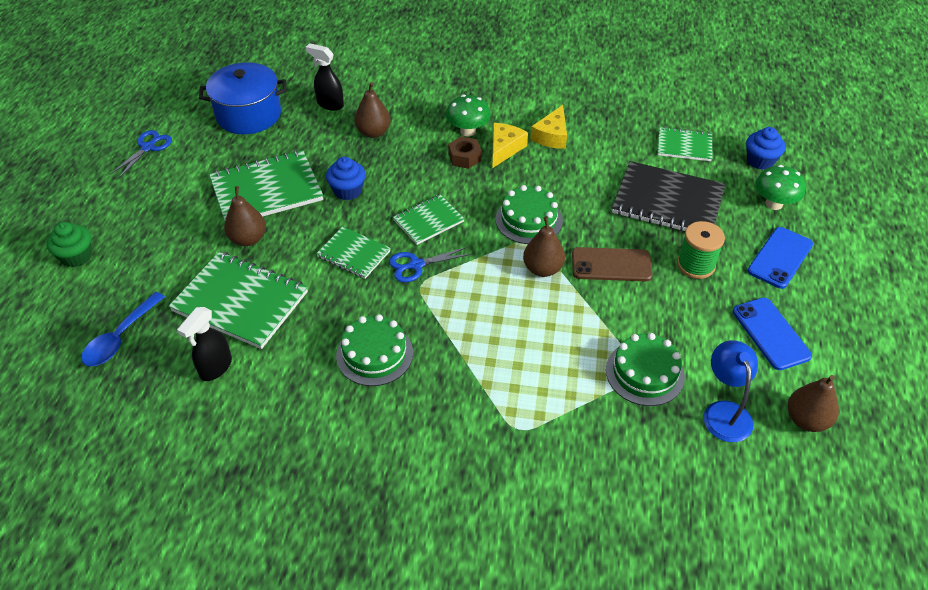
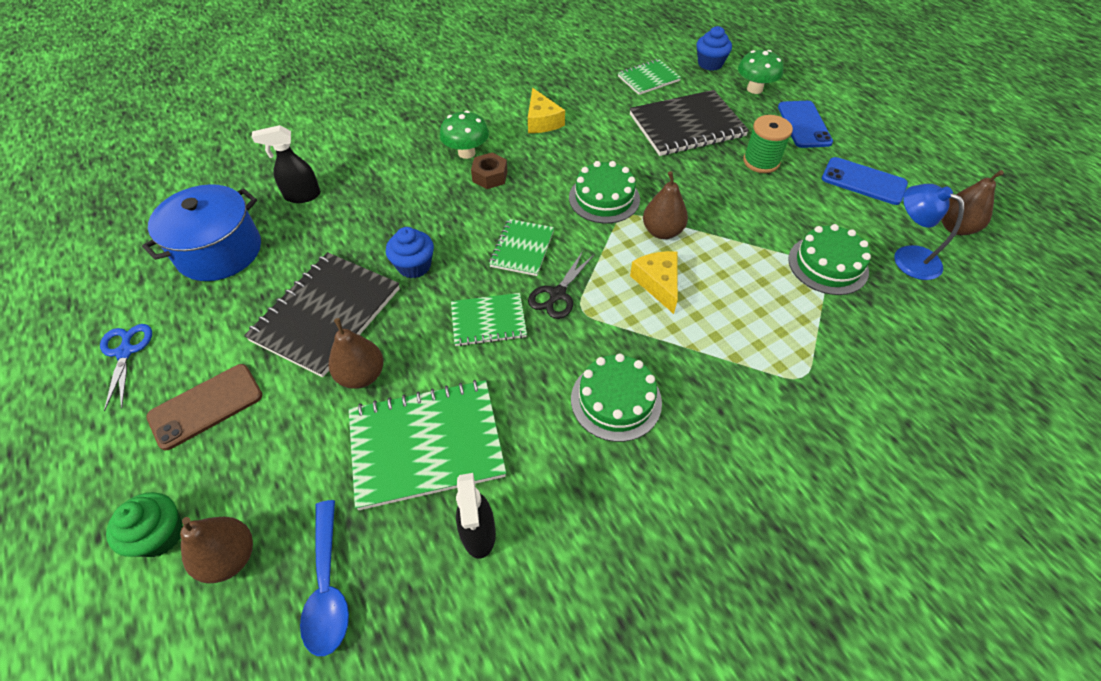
camera: 40 degrees left, 5 degrees up
(266, 190) = (326, 314): green notebook -> black notebook
(373, 132) = (378, 199): brown pear -> brown pear (230, 557)
(416, 265) = (557, 294): blue scissors -> black scissors
(504, 149) = (515, 151): yellow cheese -> yellow cheese (658, 283)
(611, 265) = (706, 197): brown phone -> brown phone (206, 406)

